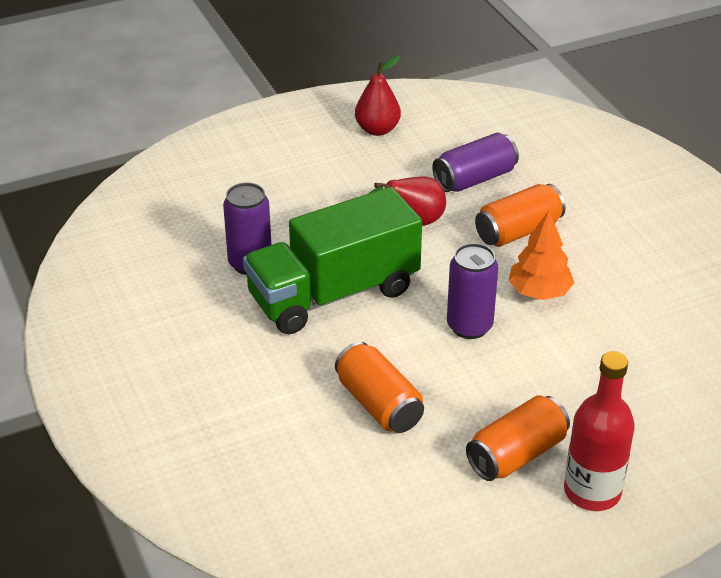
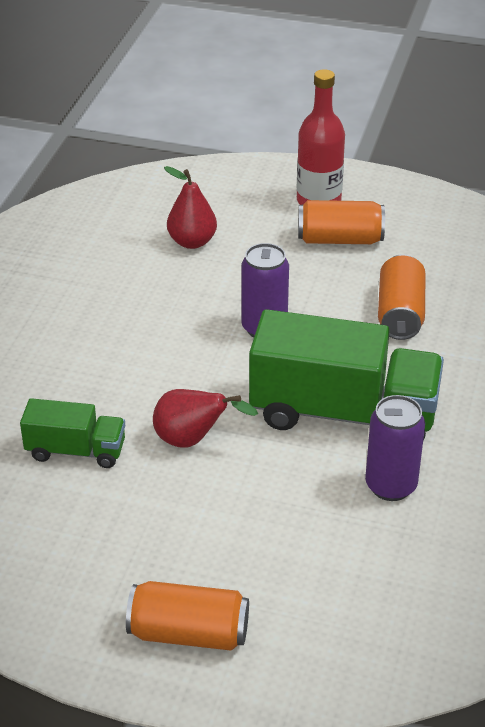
camera: 140 degrees left, 0 degrees up
(377, 129) = (85, 574): red pear -> red pear (192, 242)
(474, 179) = (76, 451): purple can -> green truck
(518, 231) = (115, 378): orange can -> orange can (188, 633)
(539, 292) = (174, 323): orange tree -> none

